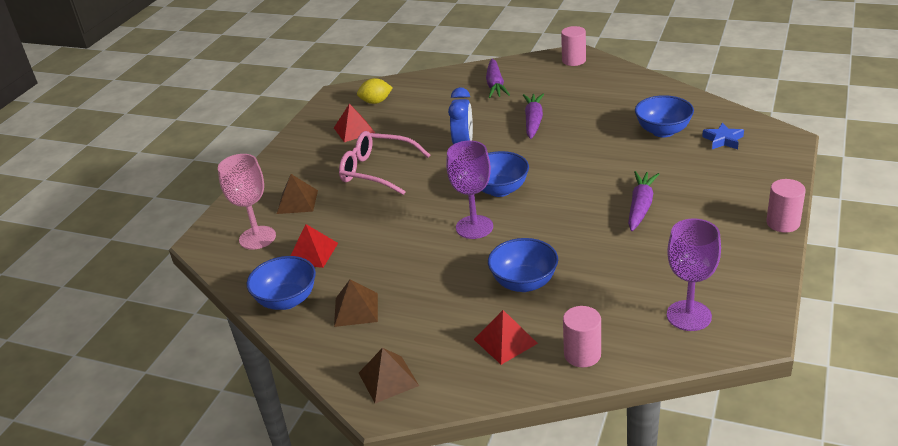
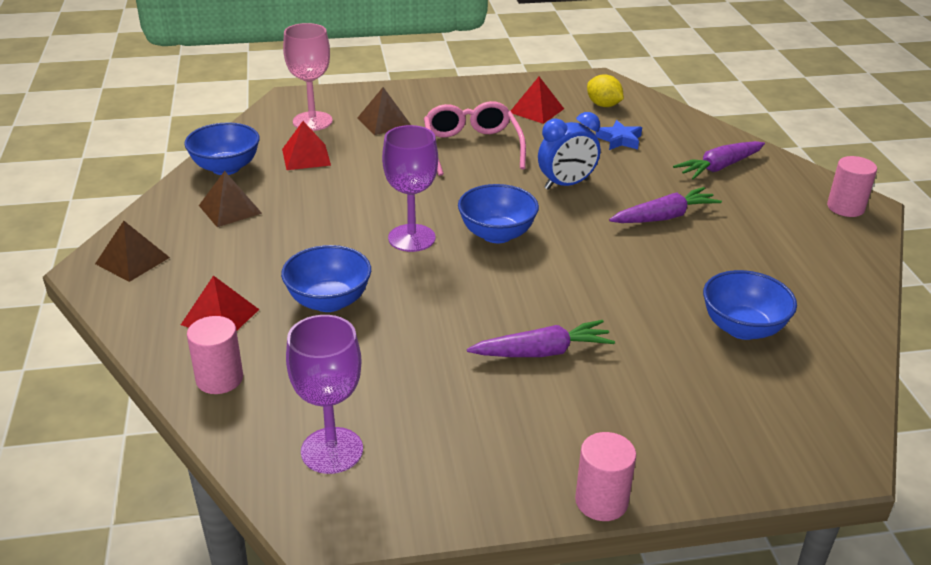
camera: 55 degrees right, 0 degrees up
(723, 140) = (773, 391): blue star -> blue star (619, 140)

